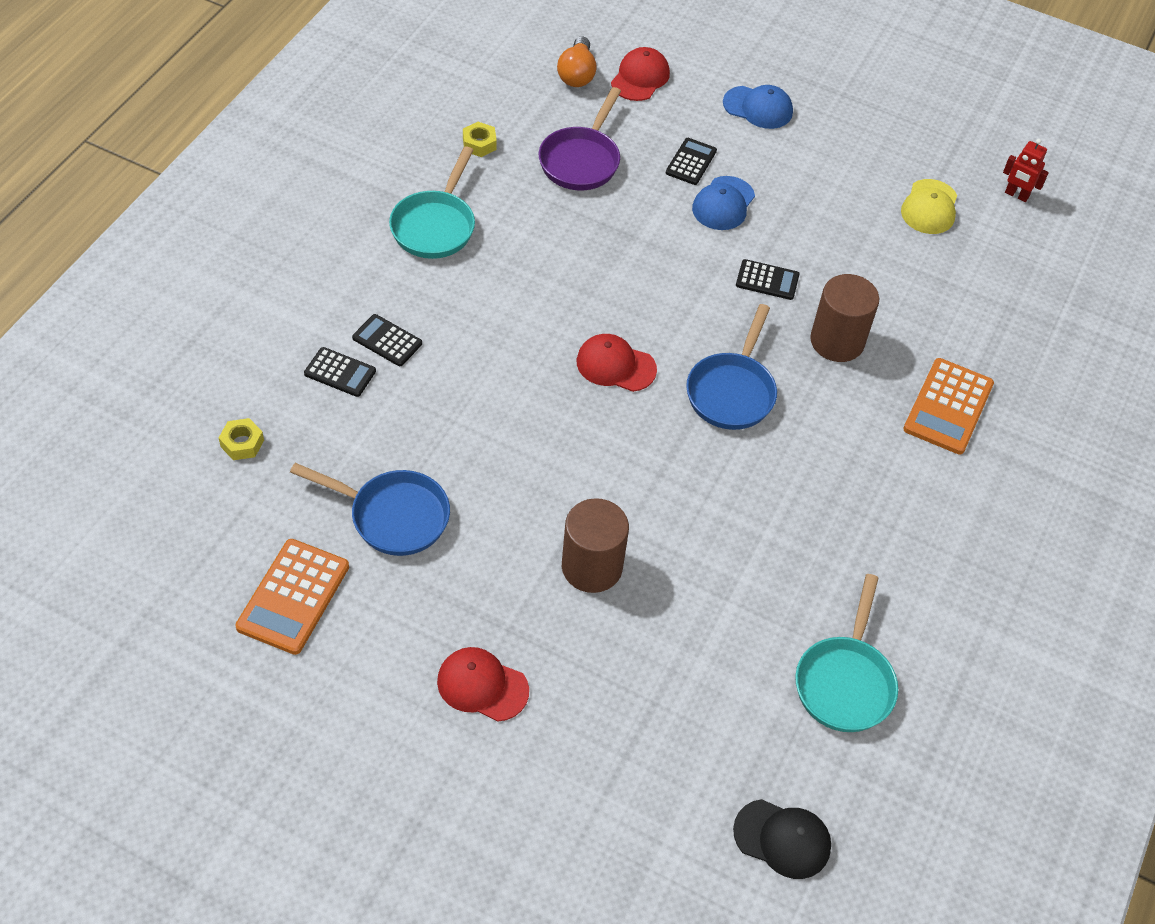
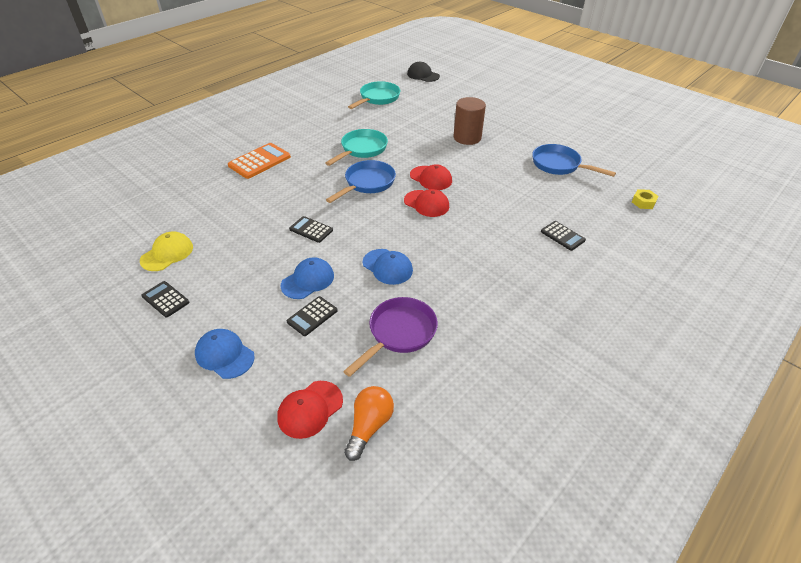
camera: 160 degrees left, 10 degrees down
(293, 597) = (605, 148): orange calculator -> none
(340, 372) = (591, 225): black calculator -> black calculator (165, 299)
(435, 226) = (526, 301): turquoise pan -> turquoise pan (362, 149)
(479, 144) = (481, 364): yellow nut -> none
(482, 685) = (522, 116): red cap -> red cap (431, 178)
(630, 241) = (387, 267): none -> blue cap
(837, 341) = (293, 195): brown cylinder -> none
(1016, 195) = (100, 251): red robot -> none

